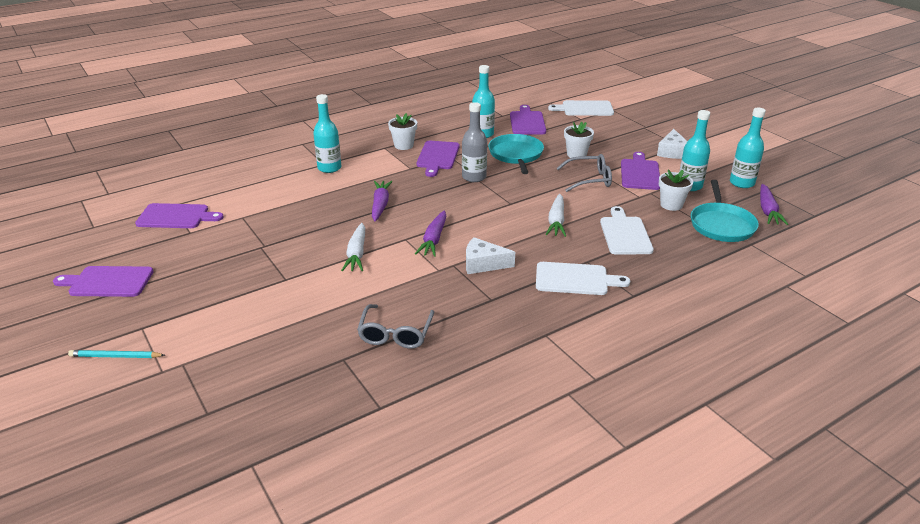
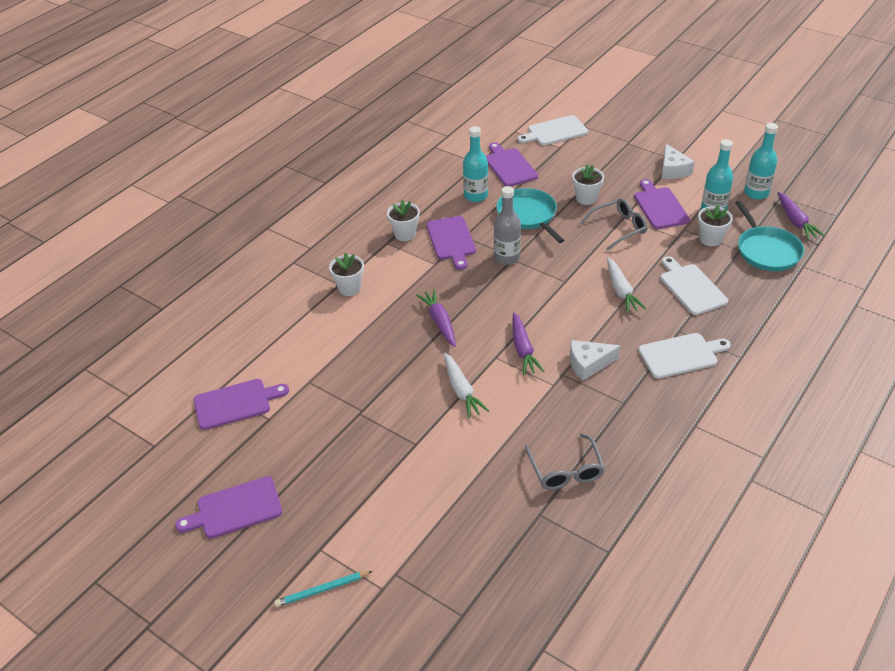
camera: 20 degrees left, 10 degrees up
(329, 168) = (349, 288): turquoise bottle -> white flower pot

